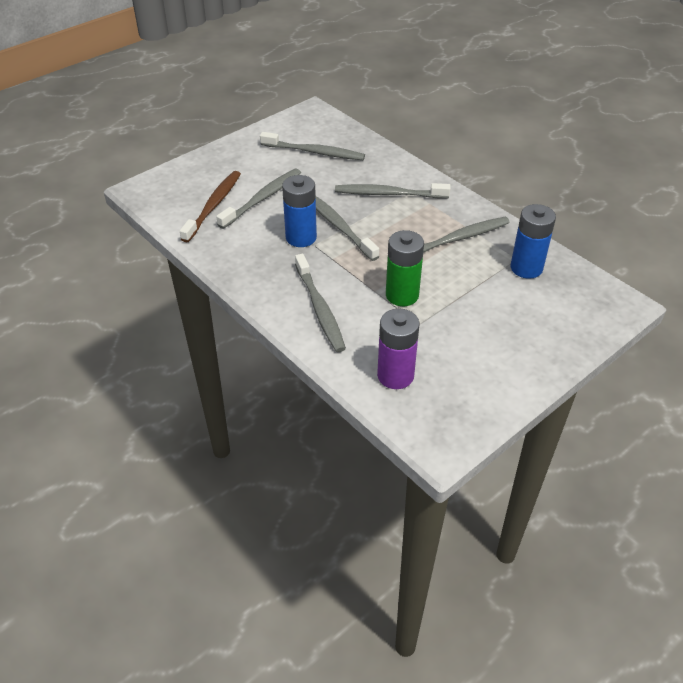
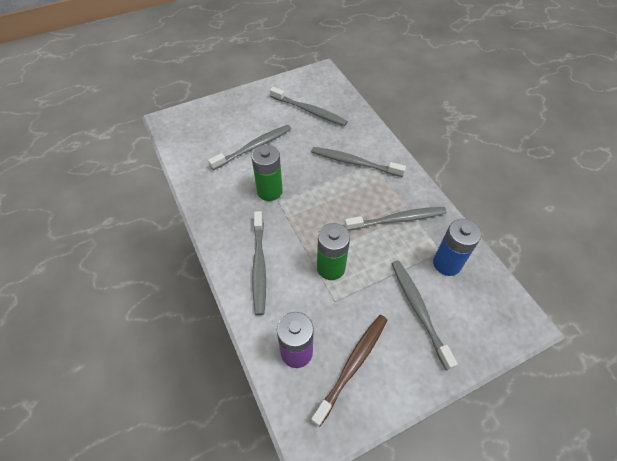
camera: 15 degrees right, 10 degrees up
(213, 205) = (214, 146): brown toothbrush -> brown toothbrush (353, 365)
(301, 237) = (269, 191): blue battery -> green battery
(339, 226) = (303, 186): grey toothbrush -> grey toothbrush (418, 310)

